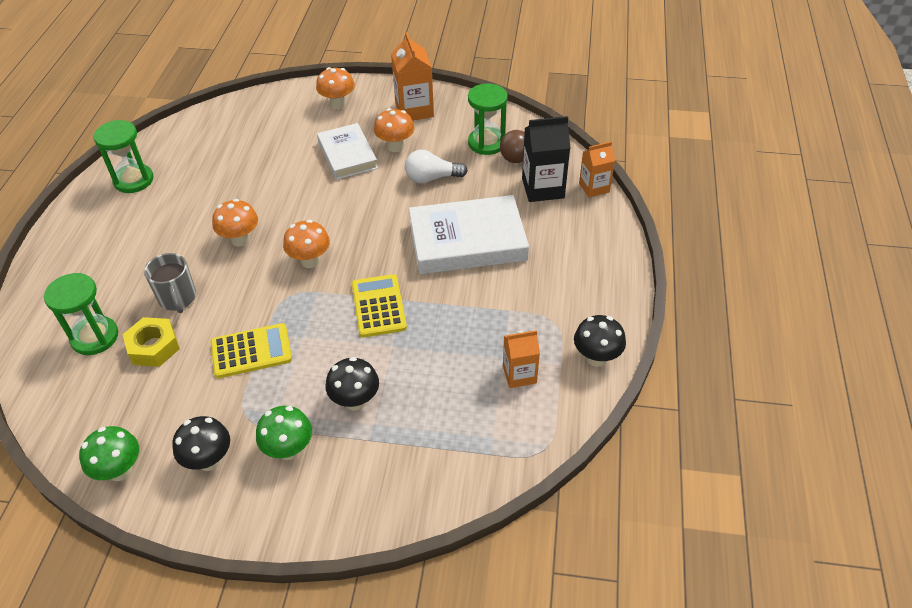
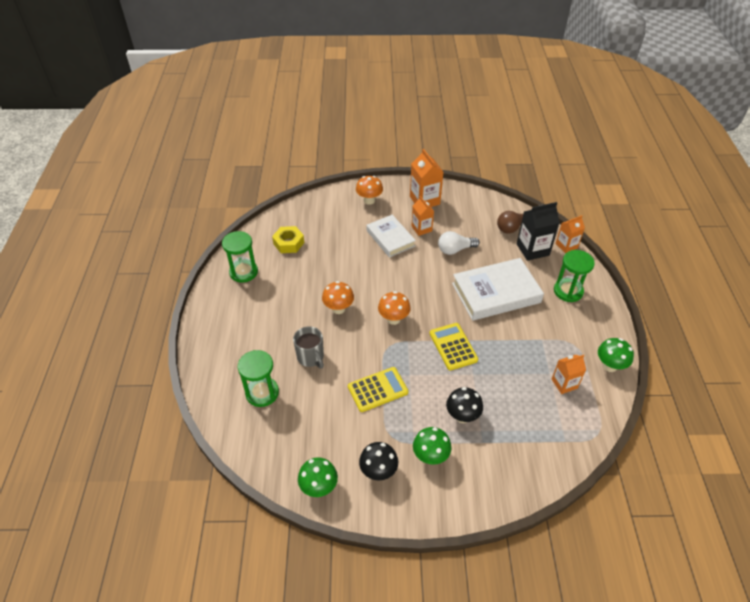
camera: 10 degrees left, 0 degrees up
(153, 347) = (307, 395): yellow nut -> yellow nut (288, 243)
(395, 146) = (421, 229): orange mushroom -> orange carton
(486, 143) = (483, 220): green hourglass -> green hourglass (568, 291)
(596, 357) = (609, 366): black mushroom -> green mushroom

